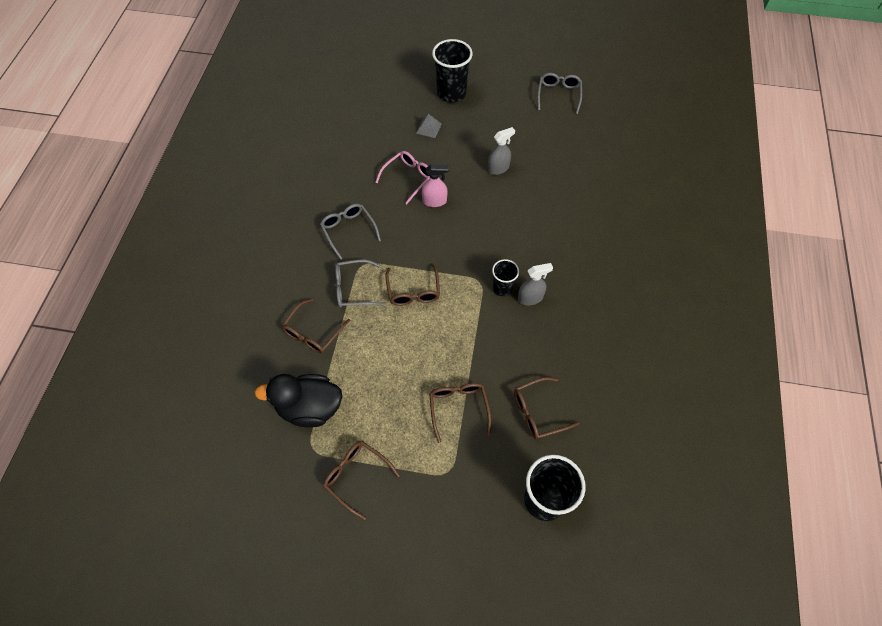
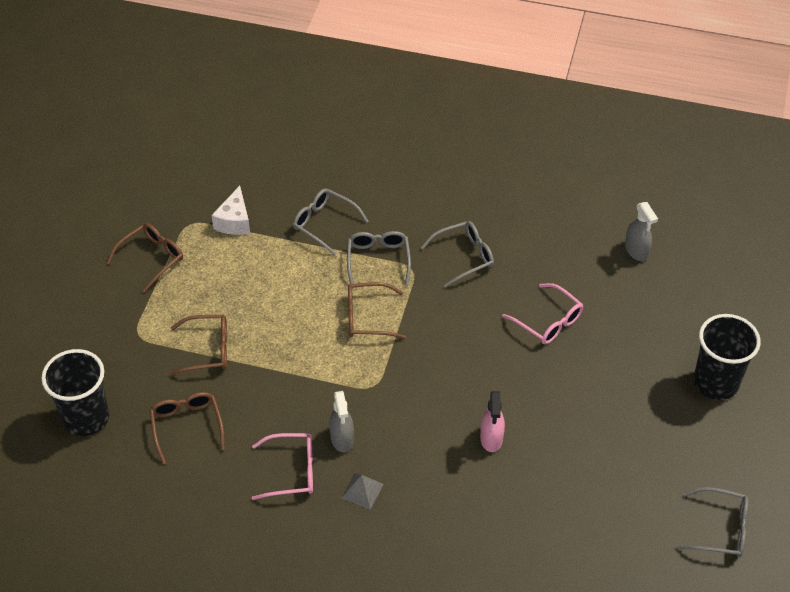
camera: 95 degrees right, 10 degrees down
(310, 408) = (234, 221): black duck -> white cheese
(312, 333) = (324, 223): brown glasses -> grey glasses
(428, 128) = (642, 350): grey pyramid -> grey pyramid (362, 491)
(434, 201) = (506, 348): pink spray bottle -> pink spray bottle (491, 438)
(498, 168) = (563, 427): grey spray bottle -> grey spray bottle (636, 251)
(502, 288) = (360, 410): black cup -> none
(565, 328) = (292, 471): none -> pink glasses

